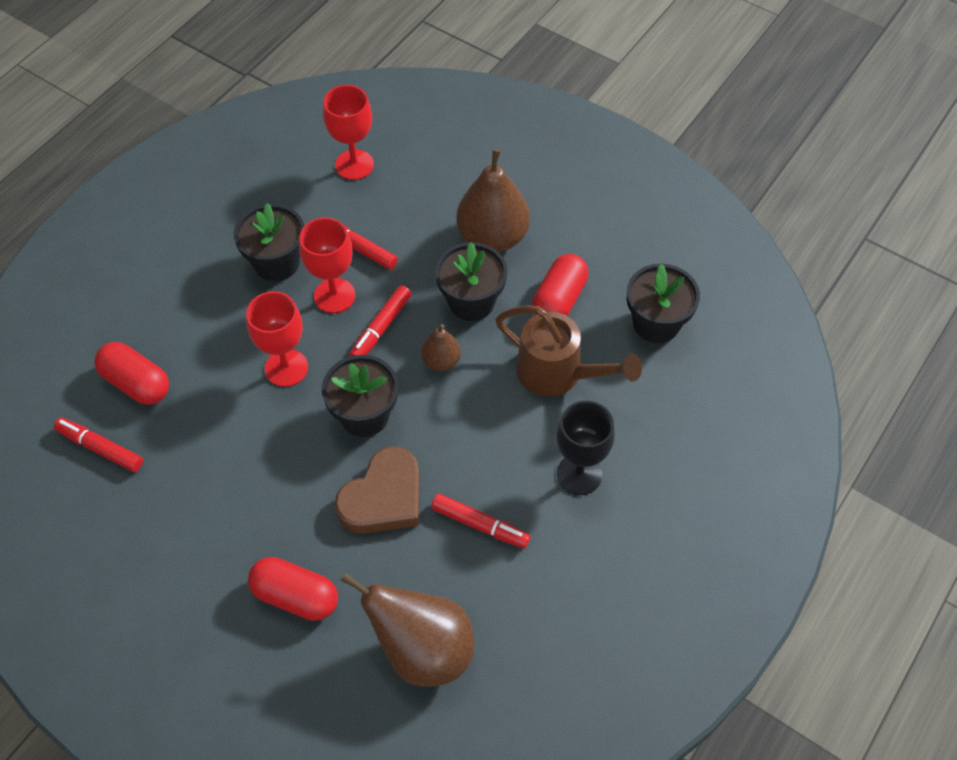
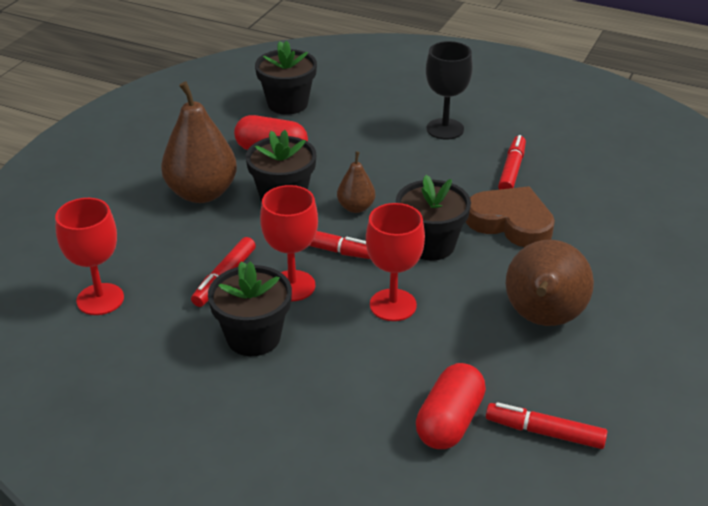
camera: 100 degrees left, 20 degrees down
(100, 448) = (544, 432): red marker -> red marker turned 90 degrees clockwise
(295, 596) = (629, 258): red capsule -> none
(423, 650) = (633, 186): brown pear -> brown pear (543, 319)
(558, 374) = (351, 145): brown watering can -> none

